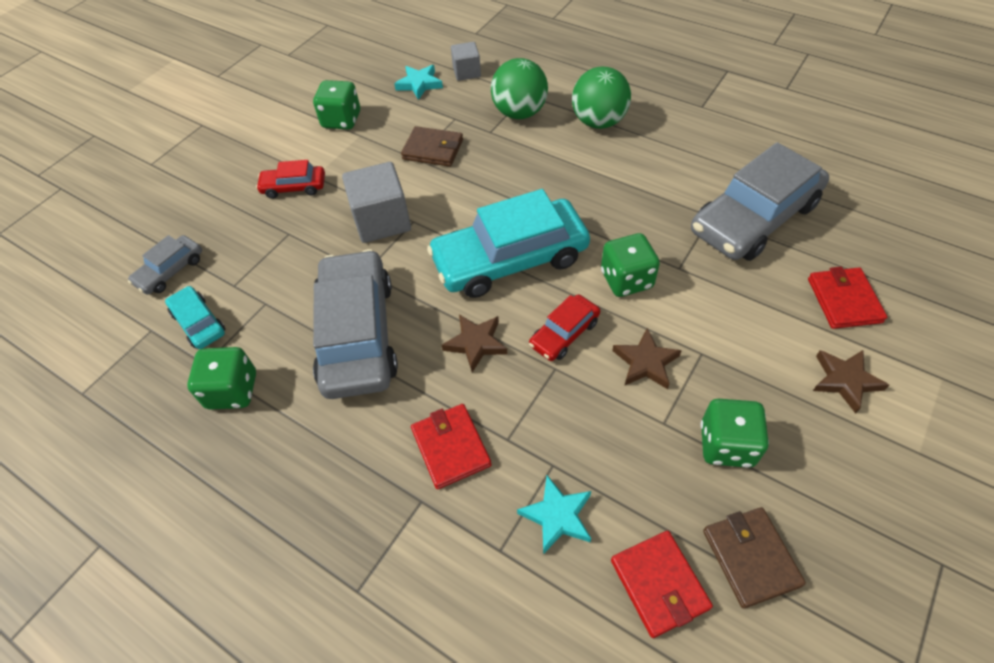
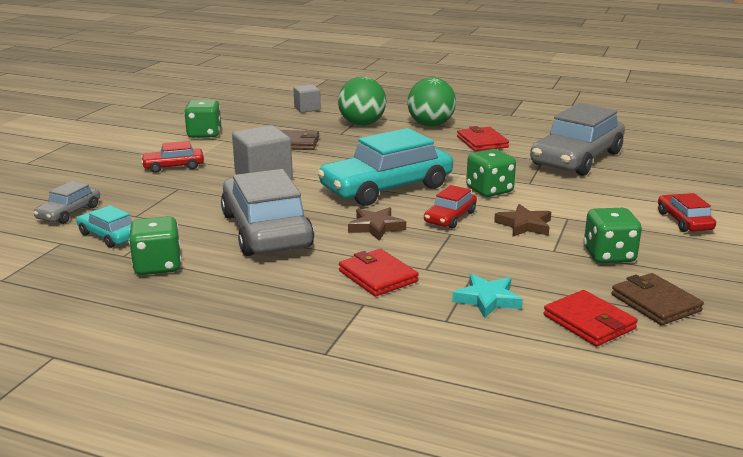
camera: 15 degrees left, 30 degrees down
(419, 84) = (268, 115): turquoise star -> none
(844, 300) = (664, 188): red wallet -> red wallet (482, 142)
(845, 380) = (684, 221): brown star -> red car

